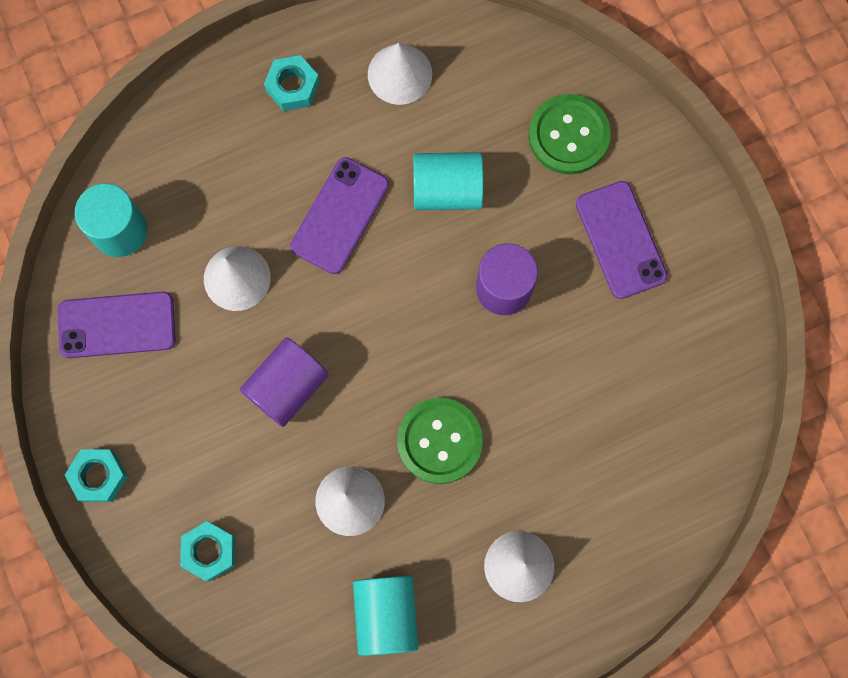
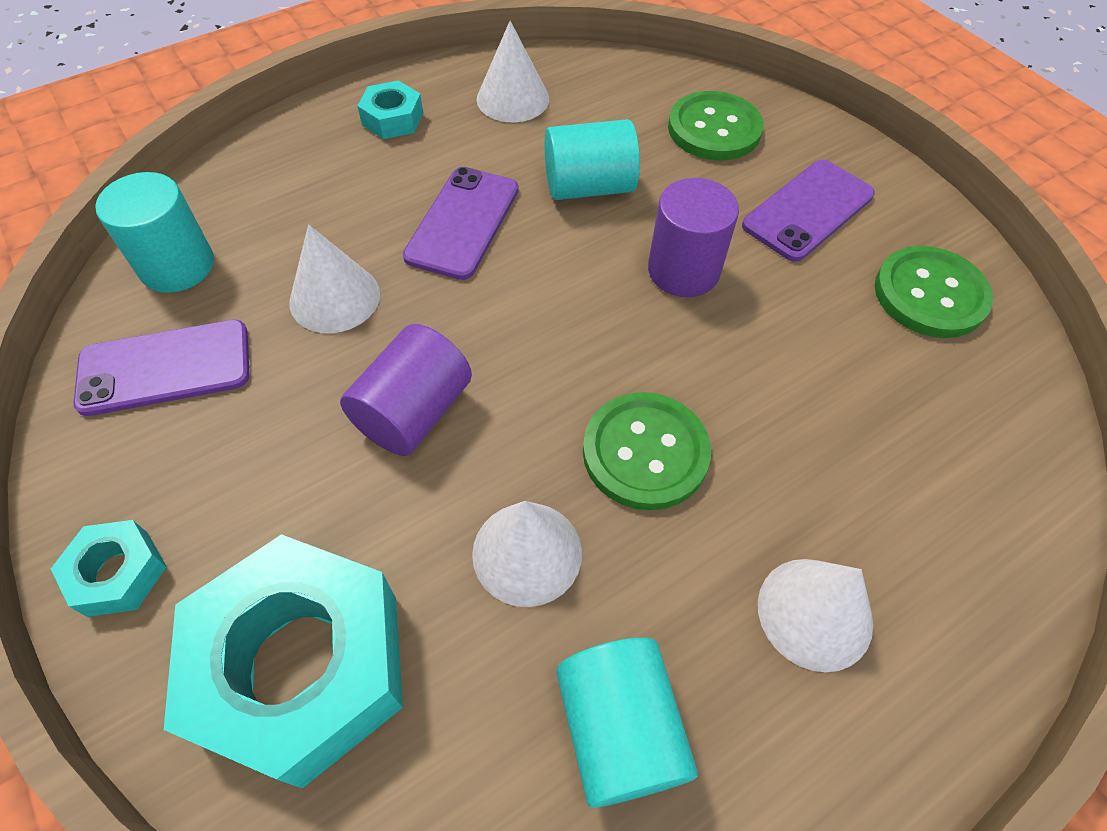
camera: 10 degrees left, 20 degrees down
(209, 551) = (303, 666): turquoise nut -> turquoise nut, size x2.22
(620, 240) = (808, 210): purple phone -> purple phone turned 75 degrees clockwise
(687, 338) = (930, 294): none -> green button

